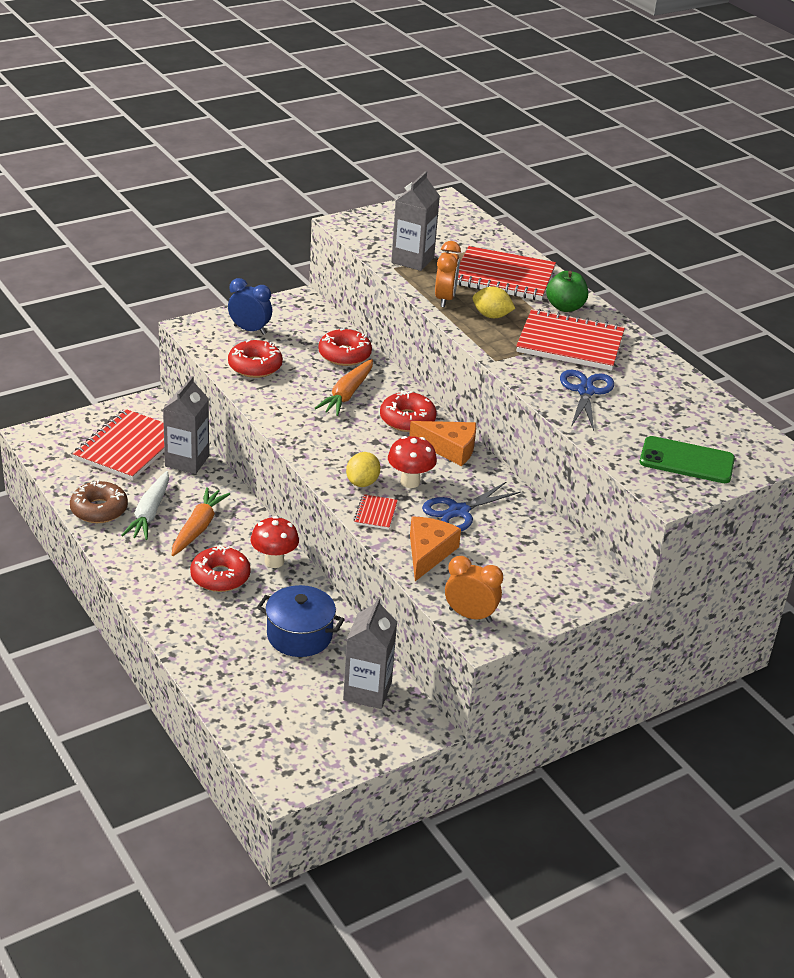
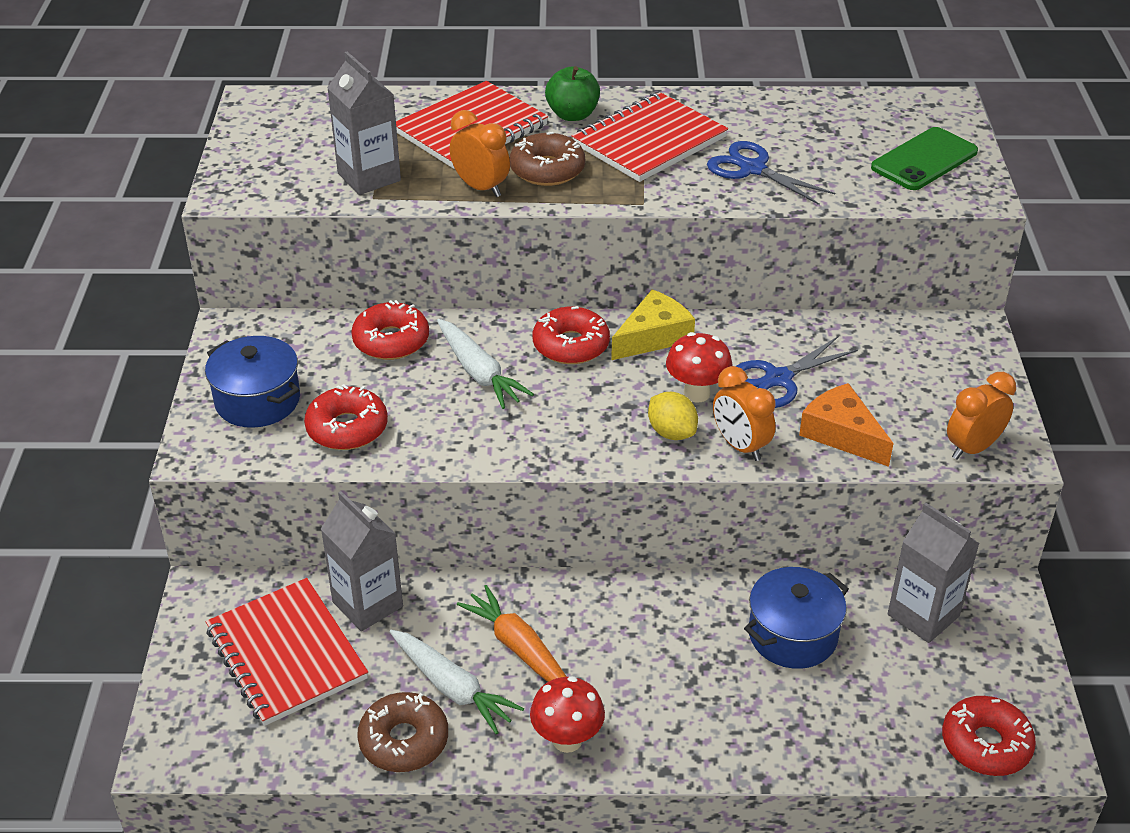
camera: 55 degrees left, 5 degrees up
(220, 577) = (634, 666): red donut -> red donut (985, 744)
(249, 330) = (257, 400): blue clock -> blue pot
(274, 561) = (638, 601): red mushroom -> red mushroom (567, 740)
(347, 394) = (479, 372): orange carrot -> white carrot
(375, 513) = (740, 446): red notebook -> orange clock
(449, 449) = (653, 336): orange cheese -> yellow cheese
(459, 511) = (778, 379): blue scissors -> blue scissors turned 60 degrees clockwise
(491, 316) = (547, 170): yellow lemon -> brown donut

